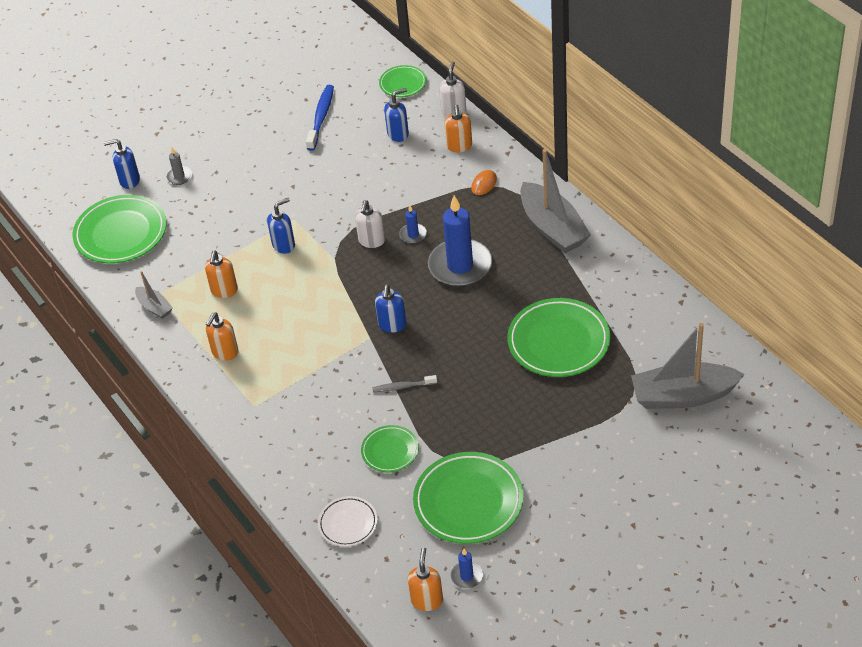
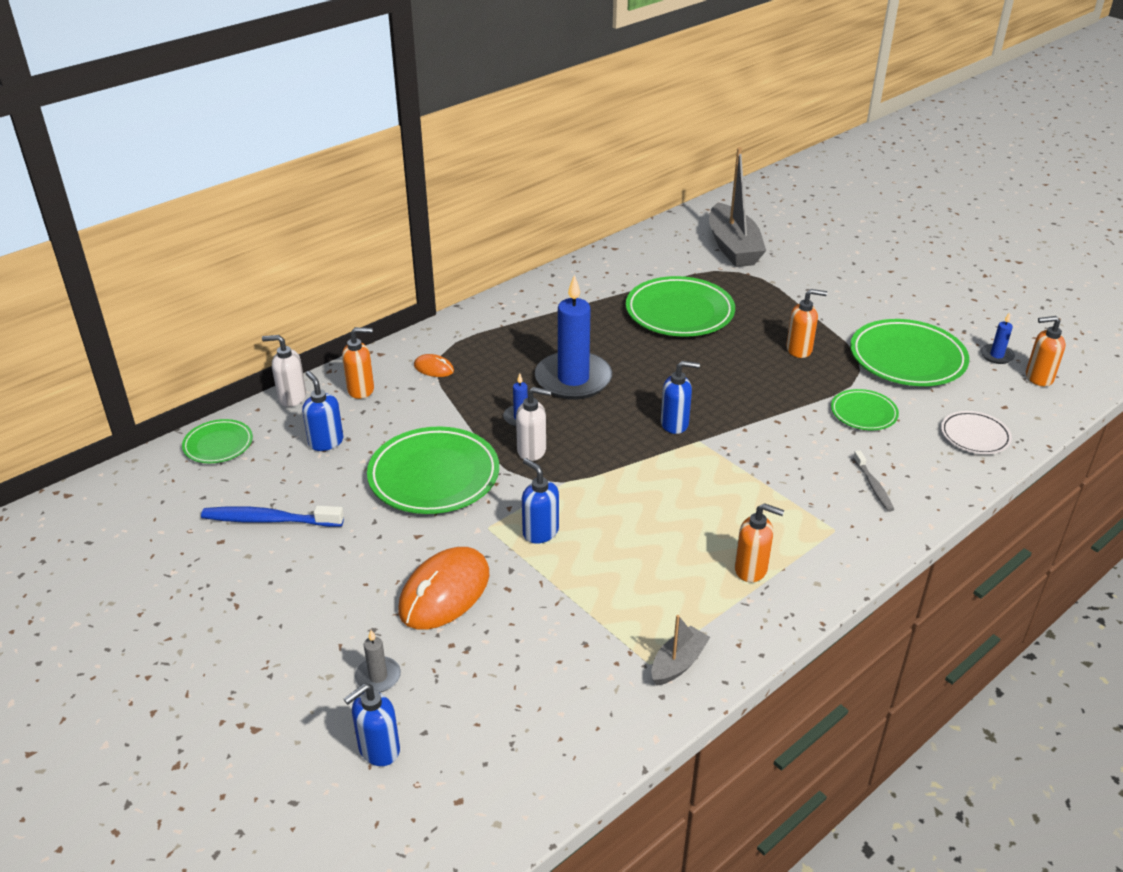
camera: 100 degrees left, 10 degrees down
(121, 233) = (513, 739): green plate -> green plate (434, 476)
(129, 181) = (378, 750): blue soap dispenser -> blue soap dispenser turned 60 degrees clockwise
(224, 291) = (634, 585): orange soap dispenser -> orange soap dispenser (799, 350)
(239, 201) = (444, 592): none -> orange mouse
(403, 387) = (768, 410): grey toothbrush -> grey toothbrush (873, 486)
(552, 228) = (511, 320): grey boat -> none

